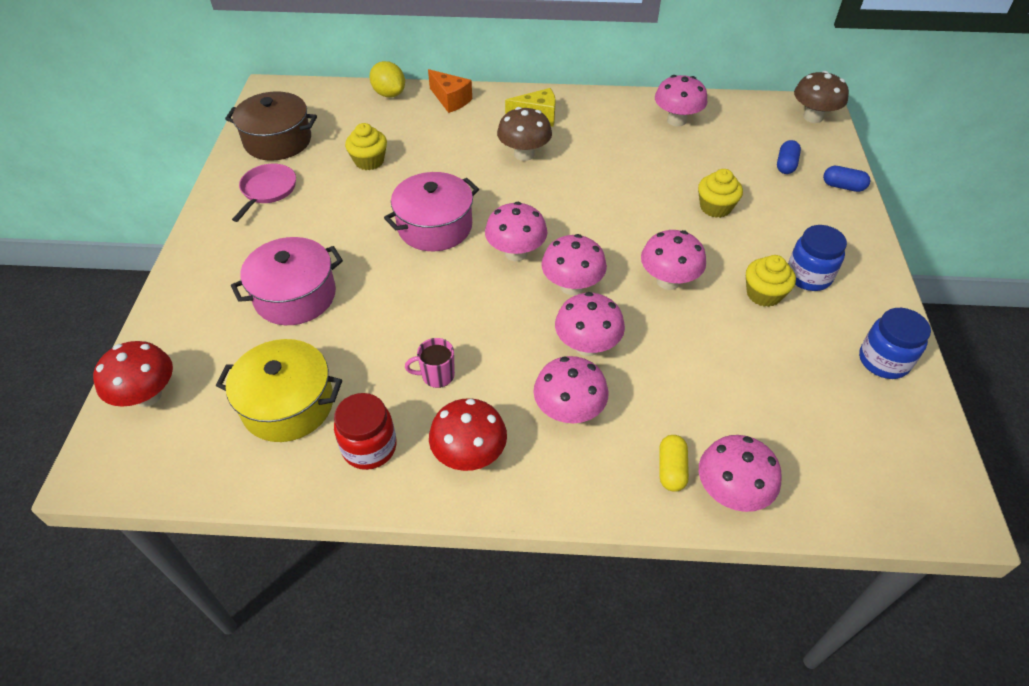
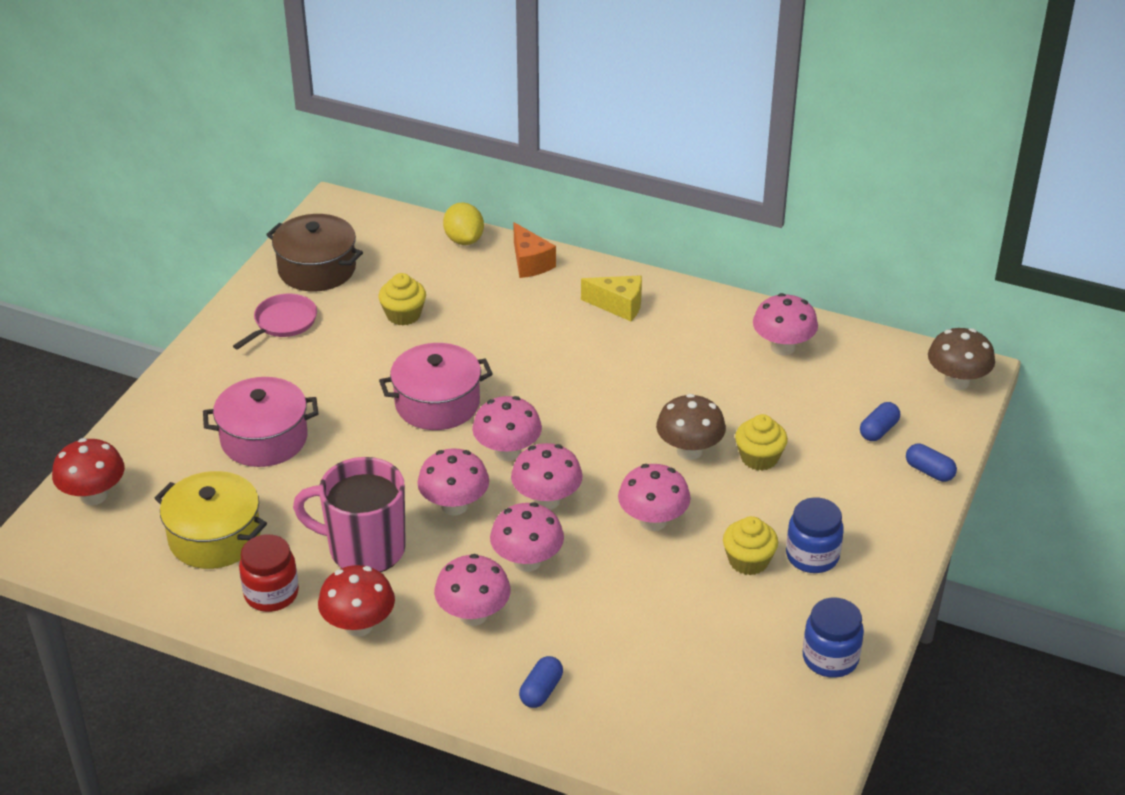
camera: 20 degrees right, 10 degrees down
(437, 375) = (364, 549): pink mug -> pink mug, size x2.23
(524, 154) = (578, 346): brown mushroom -> brown mushroom (689, 451)
(671, 469) = (541, 691): yellow capsule -> blue capsule
(730, 492) = (585, 725): pink mushroom -> pink mushroom (454, 506)

